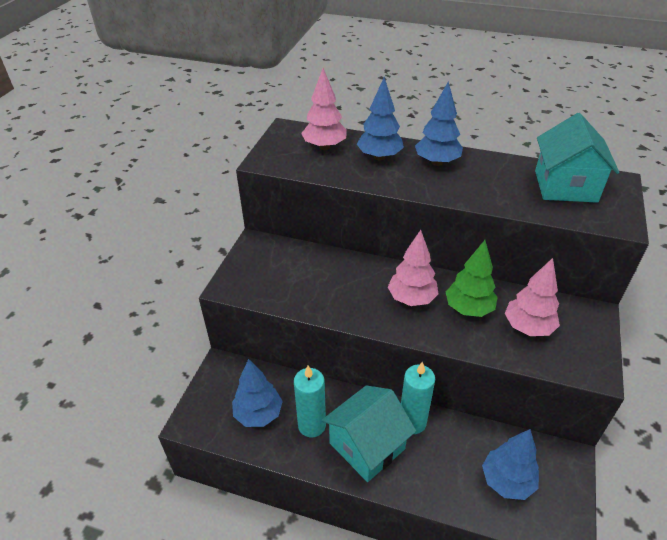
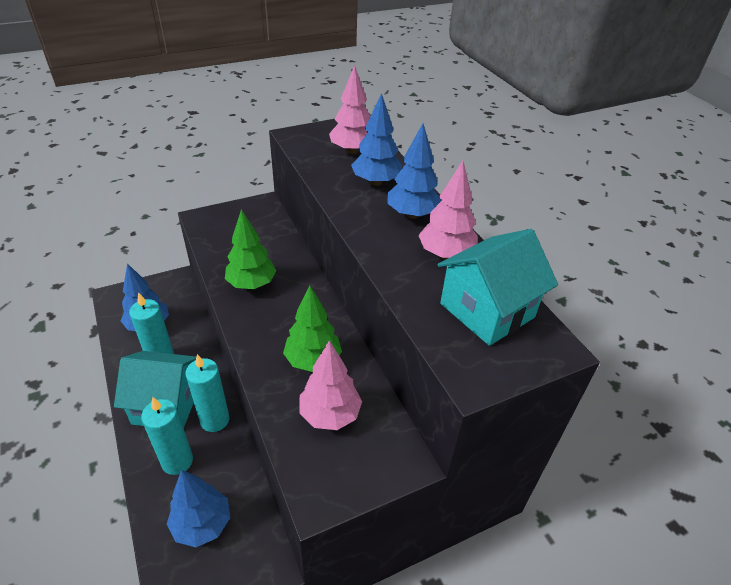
camera: 45 degrees right, 0 degrees up
(351, 299) = (252, 284): none -> green tree
(411, 299) = (288, 318): pink tree -> pink tree (445, 254)
(434, 468) = (177, 461): none -> turquoise candle

